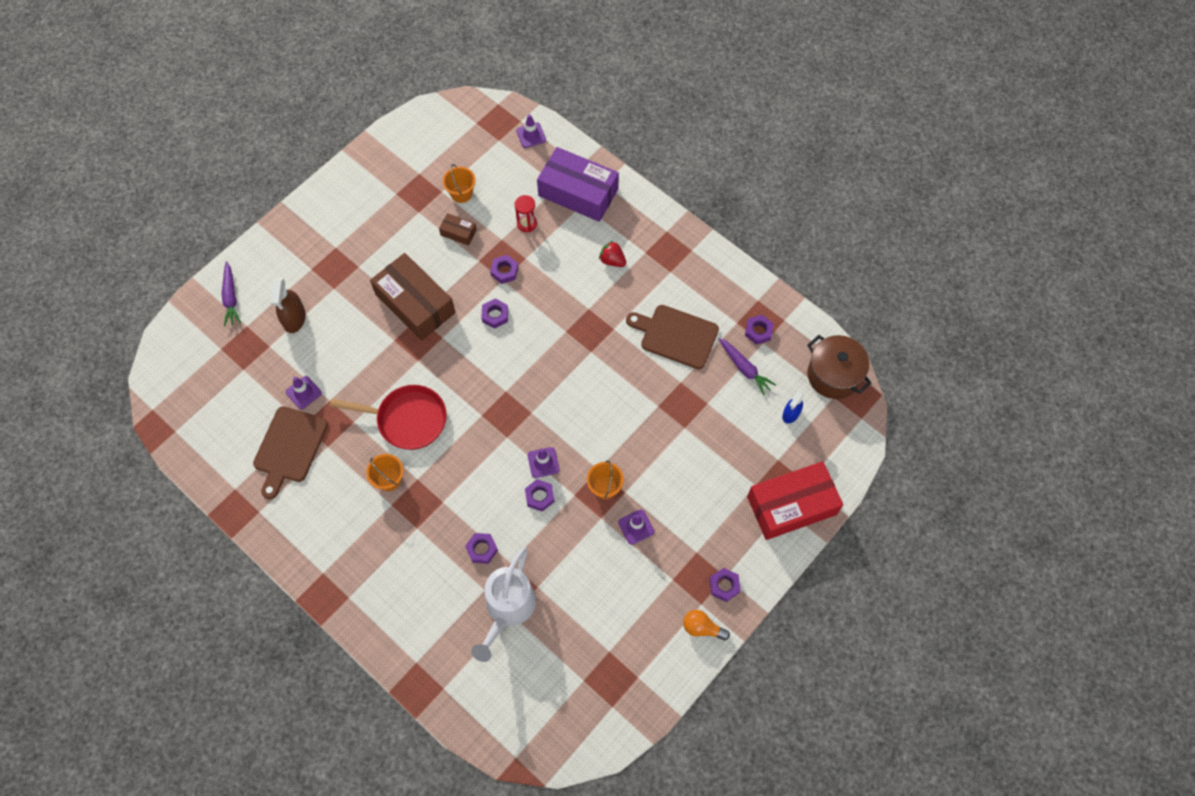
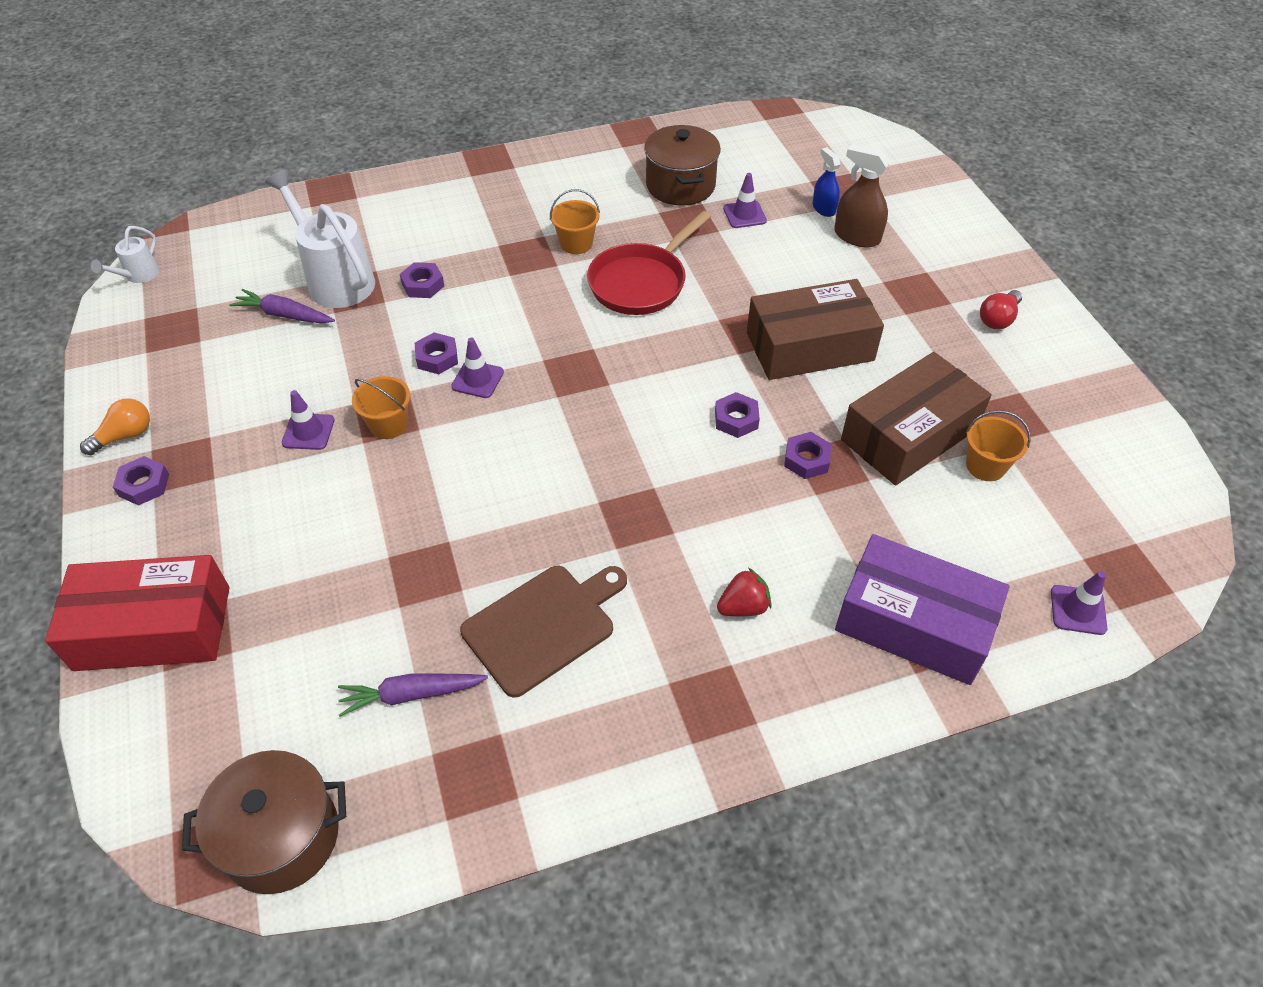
camera: 120 degrees right, 15 degrees down
(231, 297) = (920, 197): purple carrot -> purple carrot (284, 315)
(289, 448) = (680, 185): brown cutting board -> brown pot
(338, 220) = (998, 319): none -> red light bulb
(458, 232) = (909, 434): brown box -> brown box, size x2.25
(526, 224) = (883, 523): red hourglass -> none
(578, 192) = (914, 623): purple box -> purple box turned 60 degrees clockwise
(579, 749) = (138, 275): none -> white watering can
(758, 331) = (458, 759): purple nut -> none
(791, 414) = (280, 718): blue spray bottle -> blue spray bottle (823, 208)
(791, 505) = (153, 628): red box -> red box turned 75 degrees clockwise

